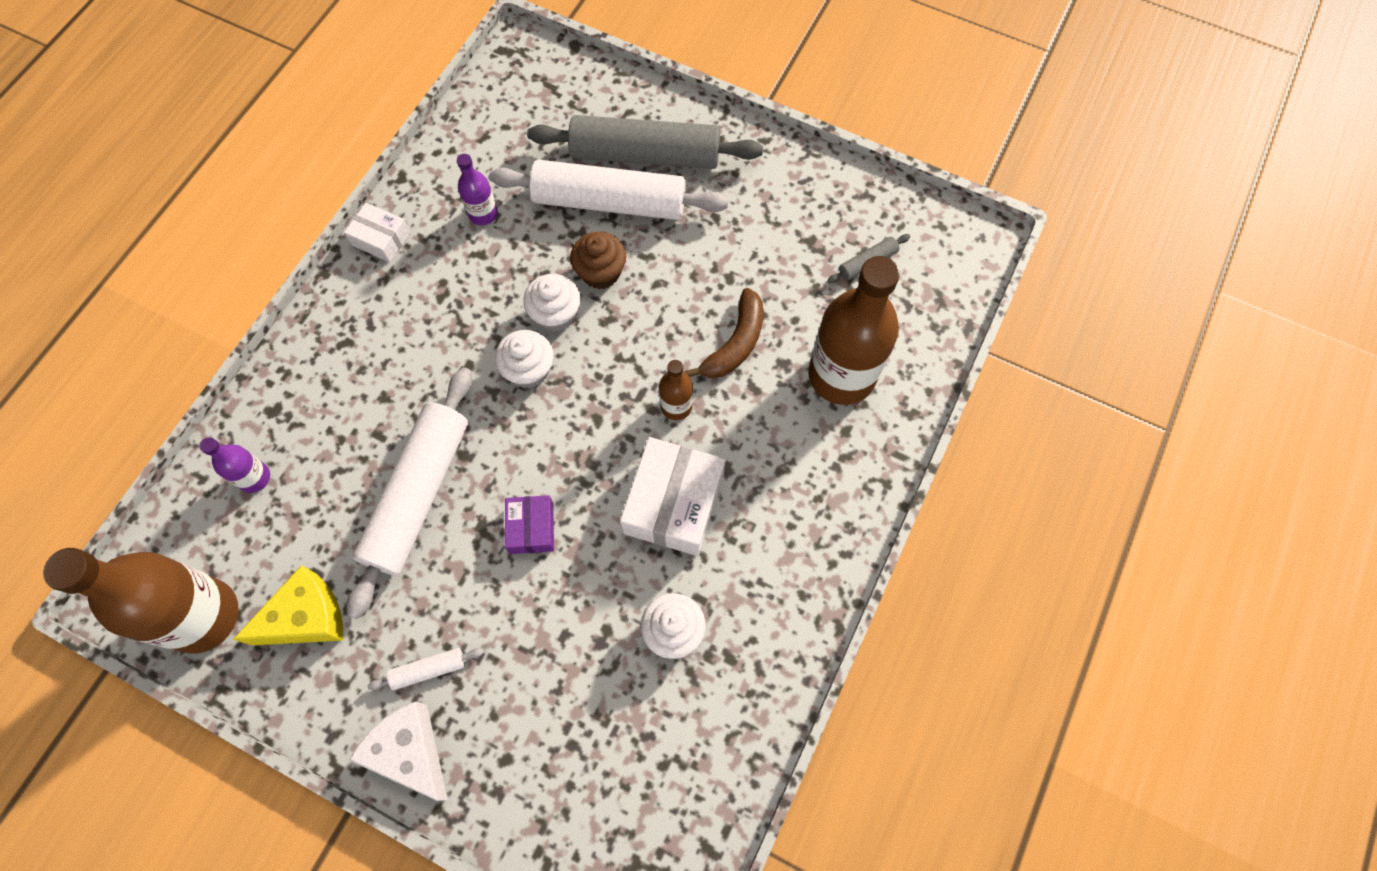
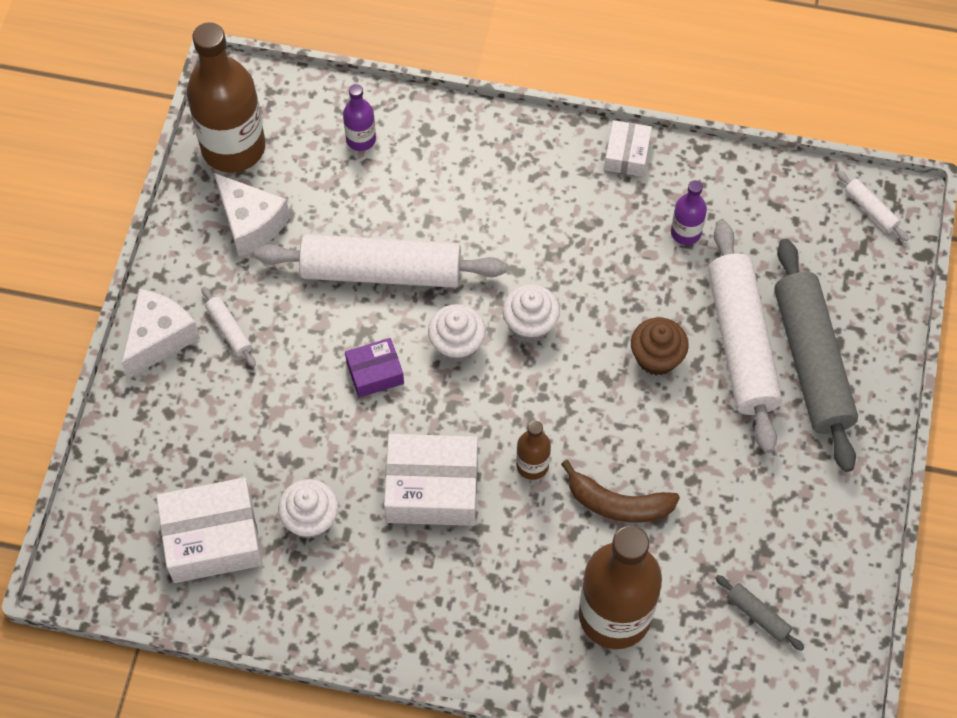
camera: 75 degrees right, 5 degrees down
(307, 617) = (251, 223): yellow cheese -> white cheese
(517, 70) = (870, 210): none -> white rolling pin
(556, 314) = (596, 330): white cupcake -> white cupcake (457, 344)
(667, 740) = (212, 538): none -> white box

